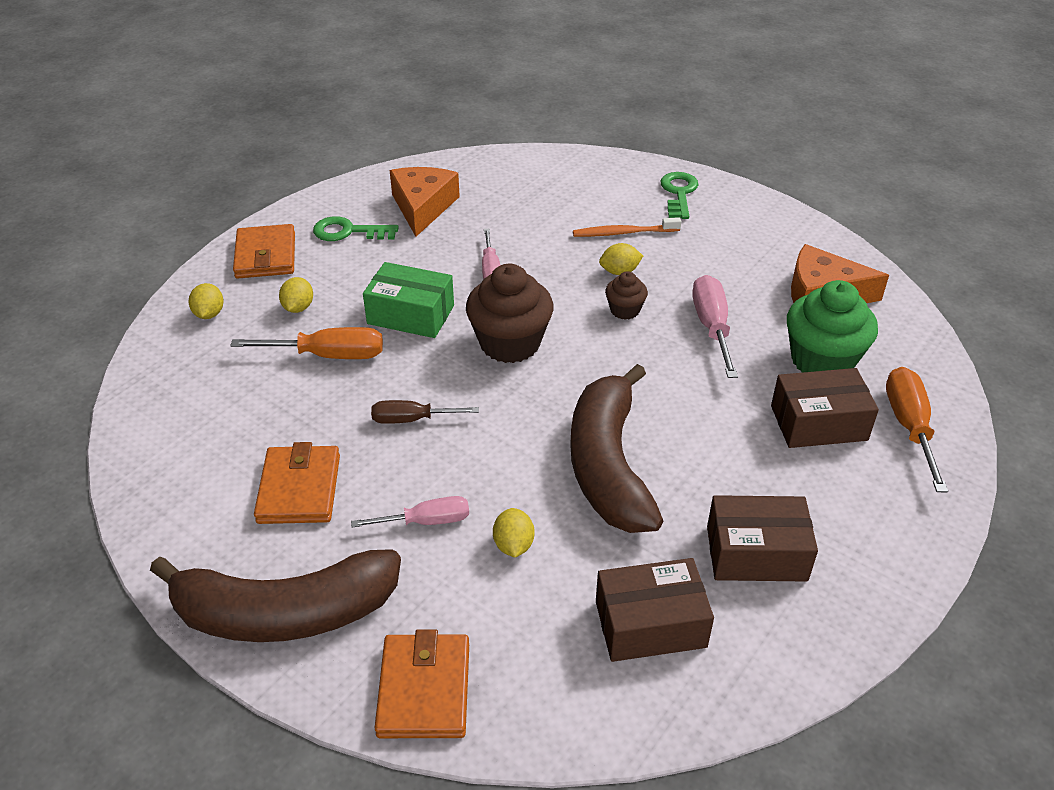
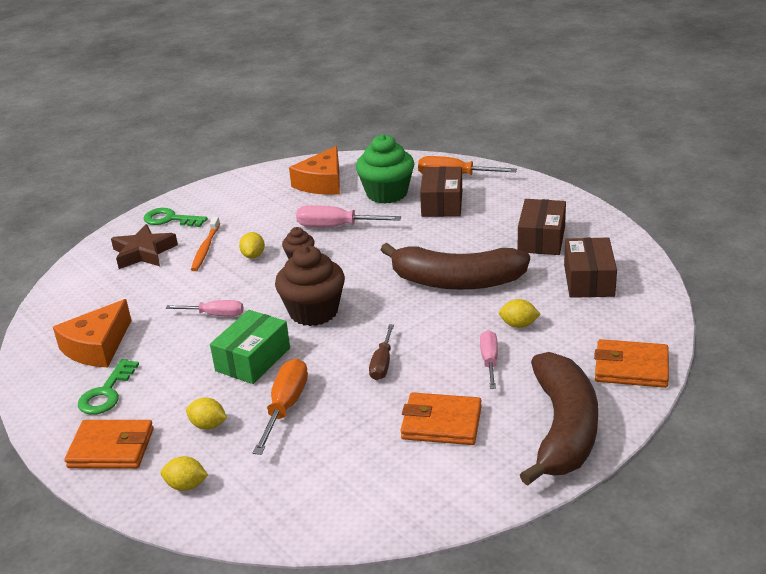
camera: 75 degrees left, 10 degrees down
(423, 207) = (97, 346): orange cheese -> orange cheese turned 75 degrees counterclockwise
(602, 192) = (143, 252): none -> brown star

